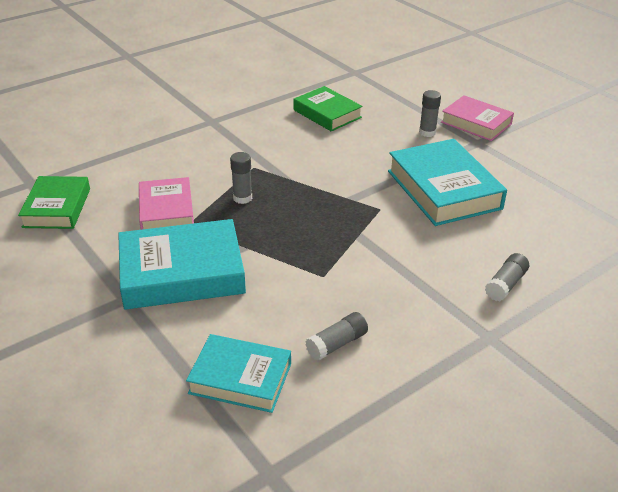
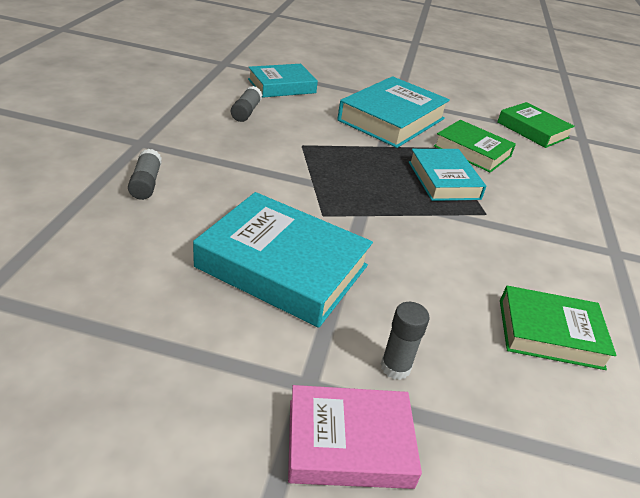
camera: 135 degrees right, 0 degrees up
(166, 211) = (472, 151): pink book -> green book
(242, 198) = (443, 180): grey glue stick -> turquoise book

